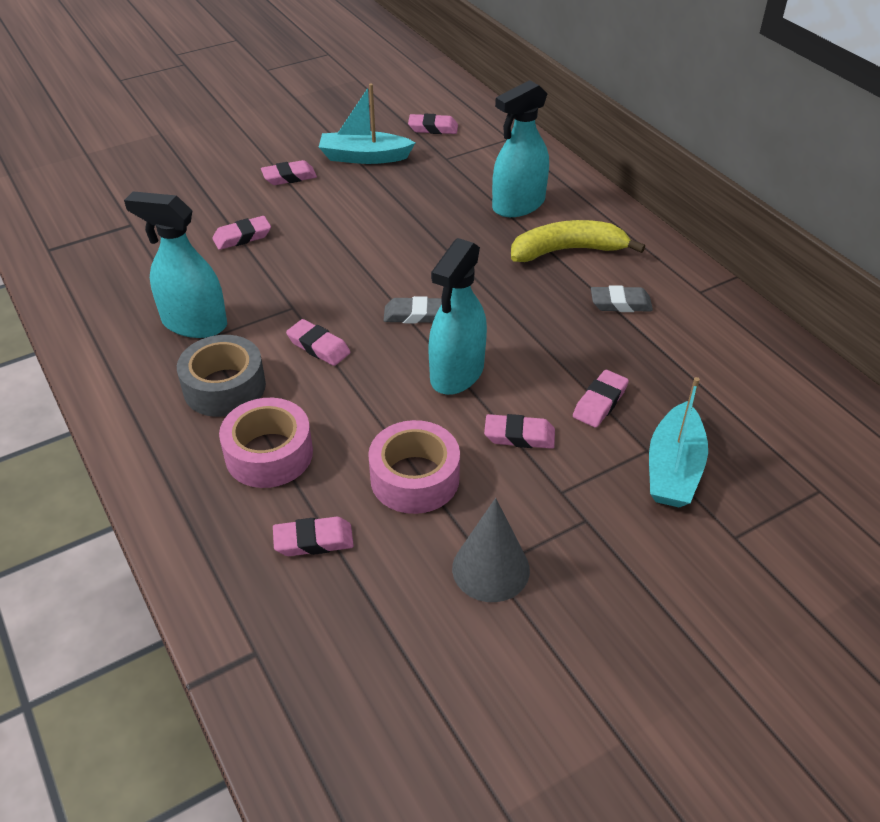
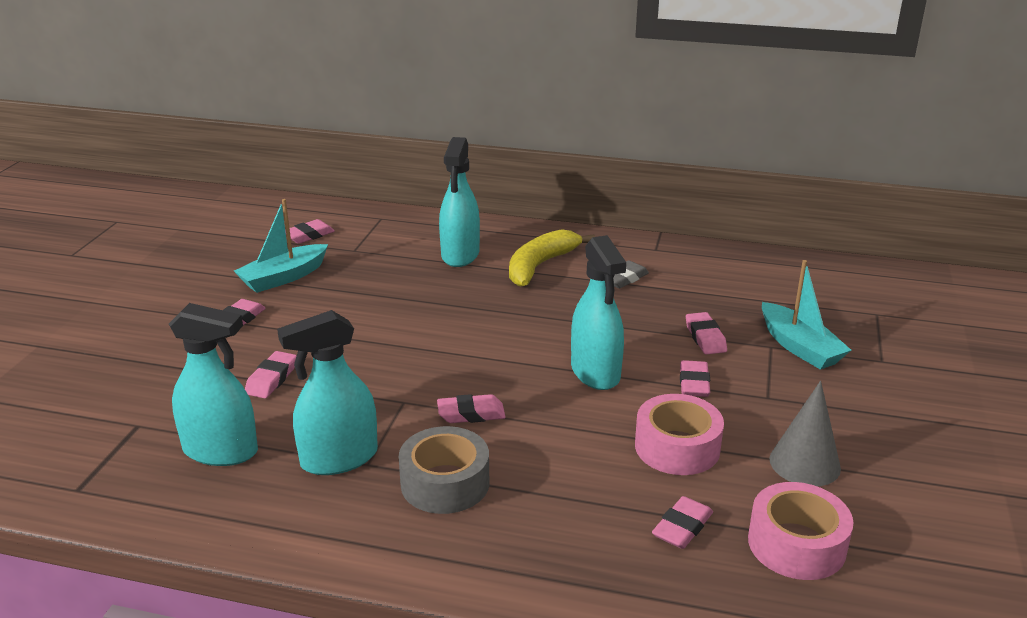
camera: 45 degrees left, 15 degrees down
(144, 272) = (221, 451): none -> turquoise spray bottle
(269, 454) = (558, 500): pink tape -> pink tape (796, 544)
(414, 314) = (505, 355): grey eraser -> none
(519, 436) = (694, 383): pink eraser -> pink eraser turned 45 degrees counterclockwise

